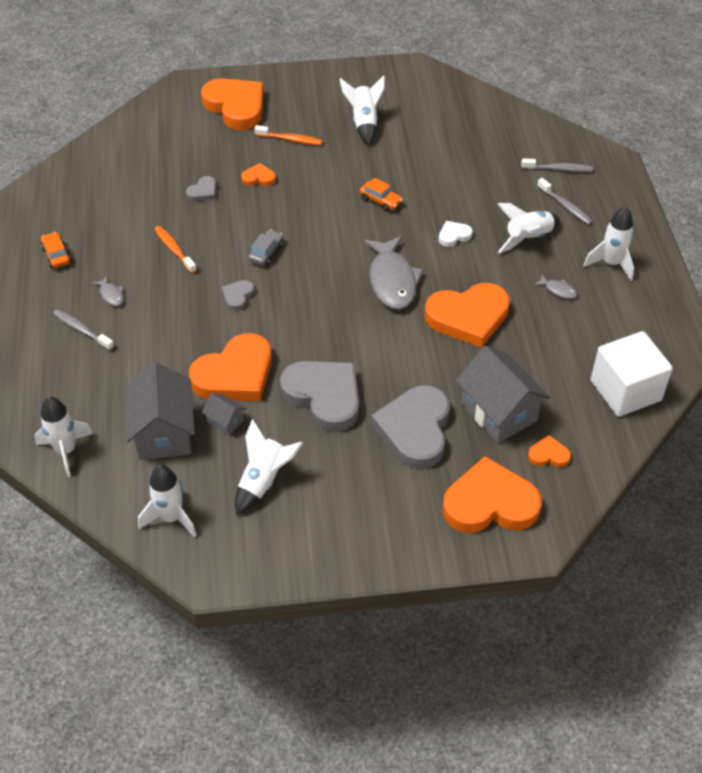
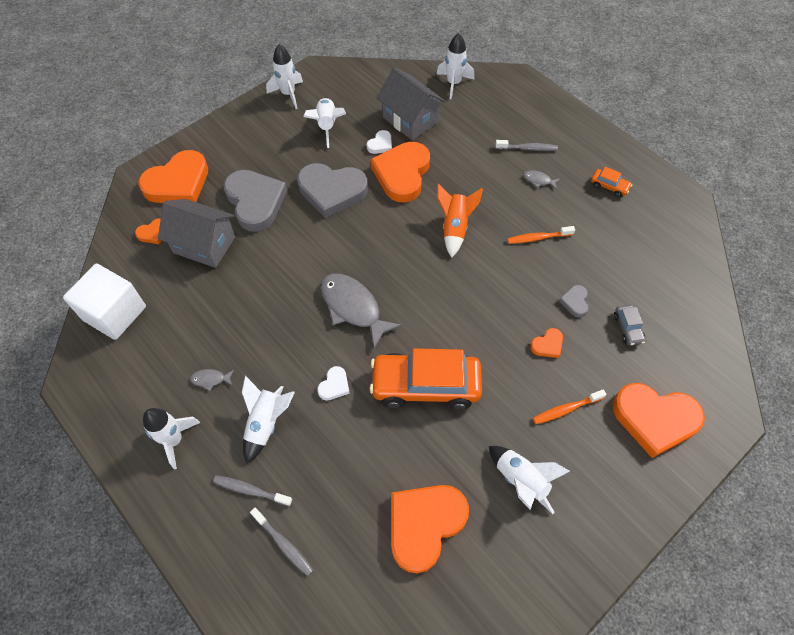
camera: 145 degrees right, 10 degrees up
(171, 518) = (361, 83): white rocket -> white rocket (288, 94)
(174, 249) = (538, 238): orange toothbrush -> orange toothbrush turned 150 degrees clockwise
(225, 421) = (380, 144): grey house -> white heart
(238, 296) = (455, 228): grey heart -> orange rocket
(266, 253) = (470, 275): grey car -> grey car (628, 328)
(380, 201) = (425, 386): orange car -> orange car, size x2.37
(468, 317) = (271, 309): orange heart -> orange heart (424, 525)
(558, 169) = (283, 544): grey toothbrush -> grey toothbrush turned 105 degrees counterclockwise

